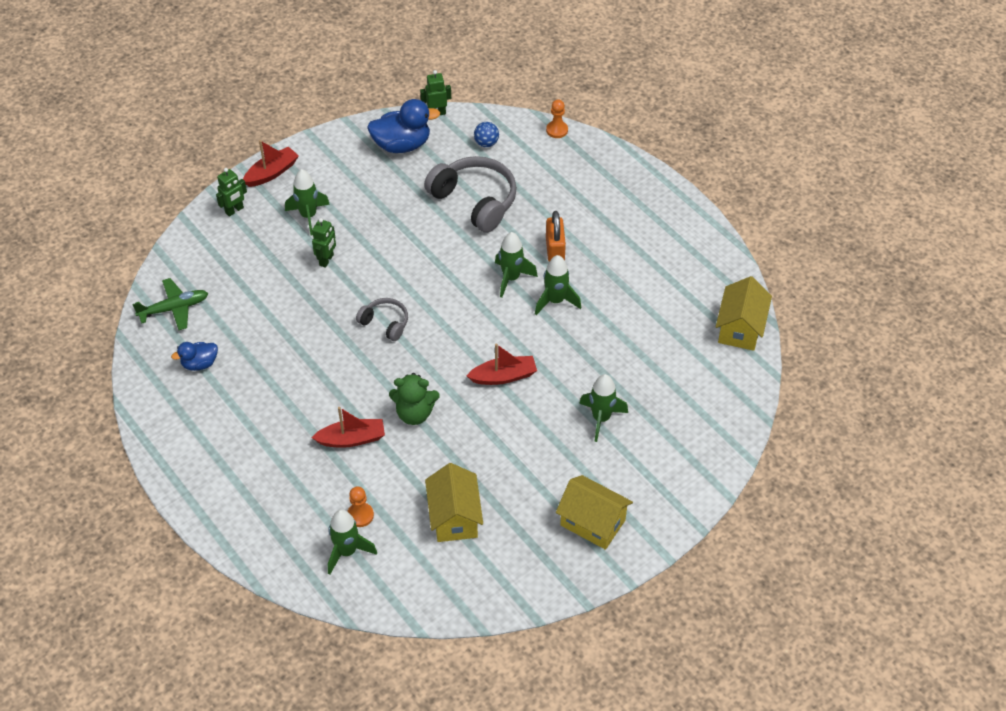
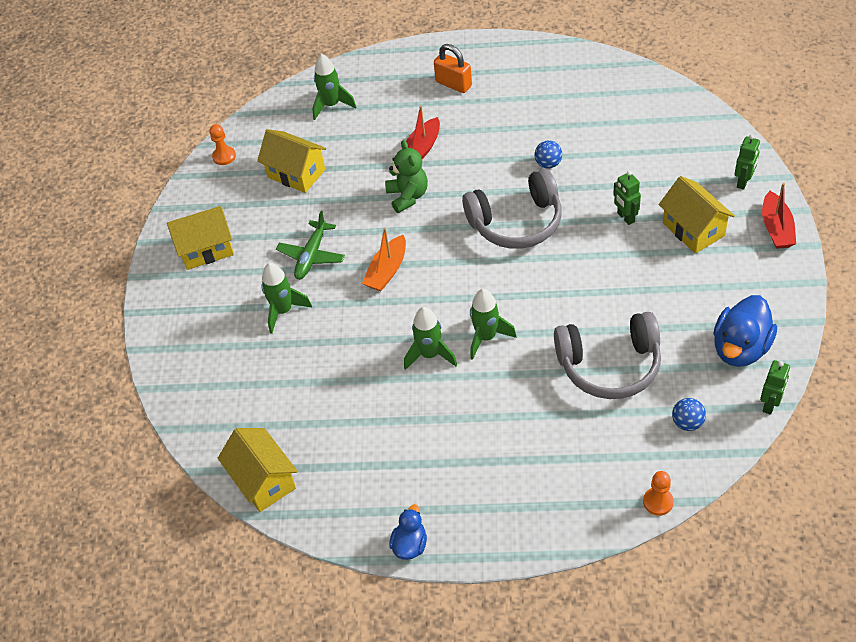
camera: 135 degrees right, 0 degrees up
(174, 308) = (652, 101): green plane -> green plane (311, 256)
(200, 364) = (578, 95): blue duck -> blue duck (410, 545)
(234, 210) = (743, 182): green robot -> green robot turned 150 degrees counterclockwise
(303, 339) = (548, 164): none -> blue ball
(308, 216) = (693, 229): green rocket -> yellow house
(360, 515) = (352, 124): orange pawn -> orange pawn (224, 156)
(385, 323) = (516, 222): grey headphones -> grey headphones, size x1.88
(414, 413) = (408, 196): green teddy bear -> green teddy bear turned 120 degrees clockwise
(503, 376) = (387, 270): red boat -> orange boat
(555, 250) = (490, 392): orange padlock -> orange padlock (453, 84)

